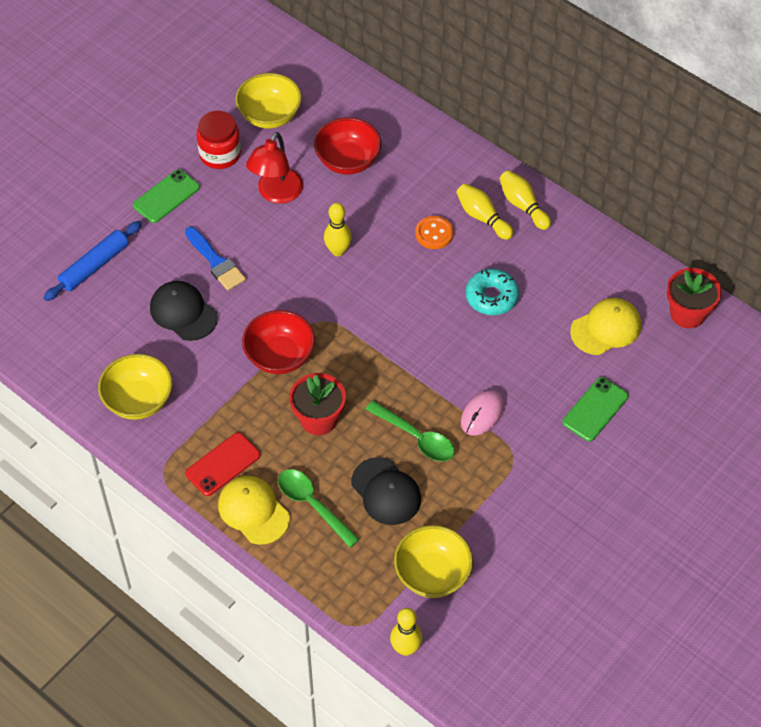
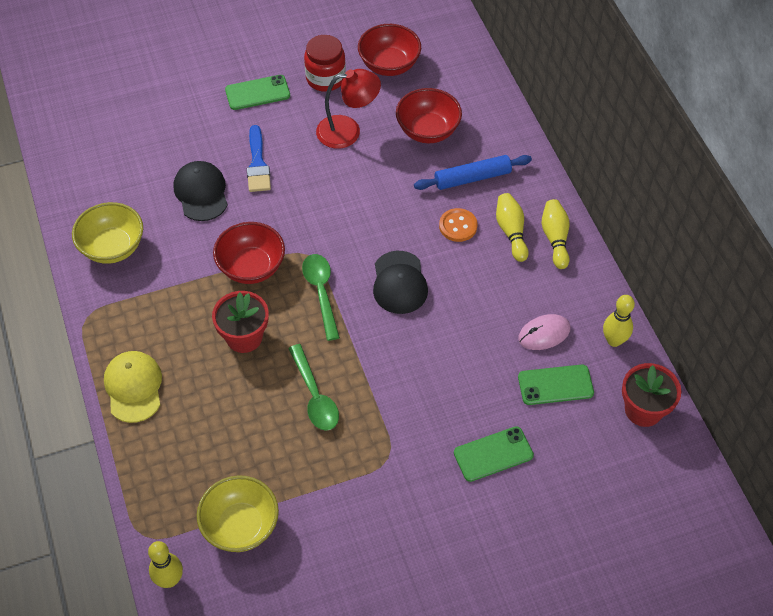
camera: 30 degrees right, 0 degrees up
(94, 266) = (160, 122): blue rolling pin -> blue rolling pin (472, 178)
(223, 464) = (138, 334): red phone -> none
(269, 116) = (389, 65): yellow bowl -> red bowl
(276, 194) = (348, 131): red lamp -> red lamp turned 150 degrees counterclockwise
(313, 505) = (185, 408): green spoon -> green spoon (321, 293)
(338, 251) = (364, 202): yellow bowling pin -> yellow bowling pin (614, 340)
(386, 491) = (254, 430): black cap -> black cap (399, 283)
(482, 414) = (387, 405): pink mouse -> pink mouse (544, 334)
(491, 297) = (469, 305): turquoise donut -> none
(606, 328) = (555, 385): yellow cap -> green phone

